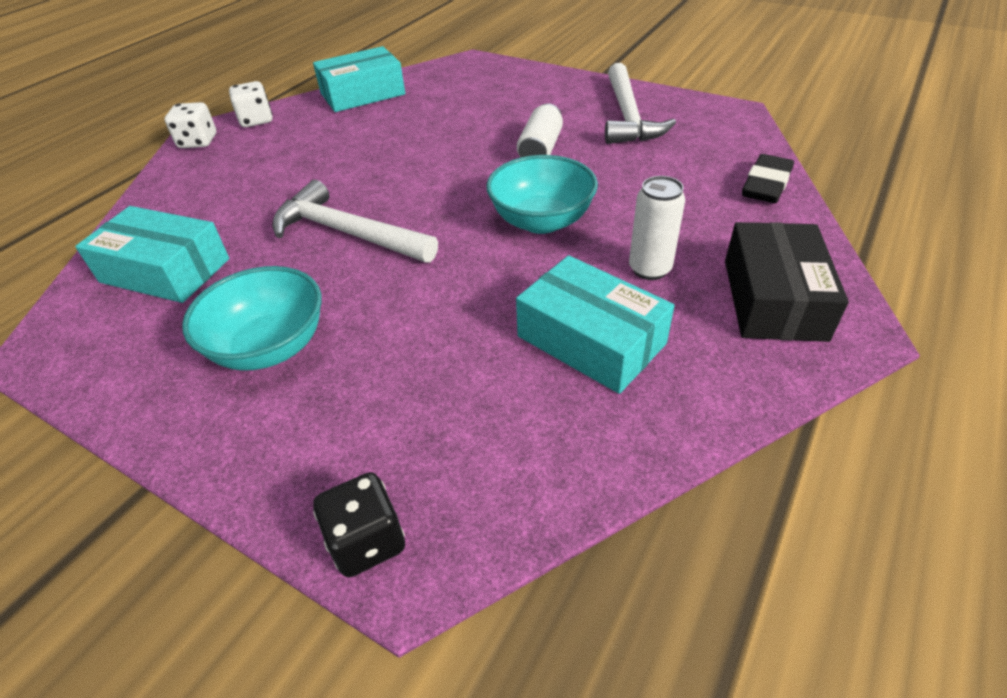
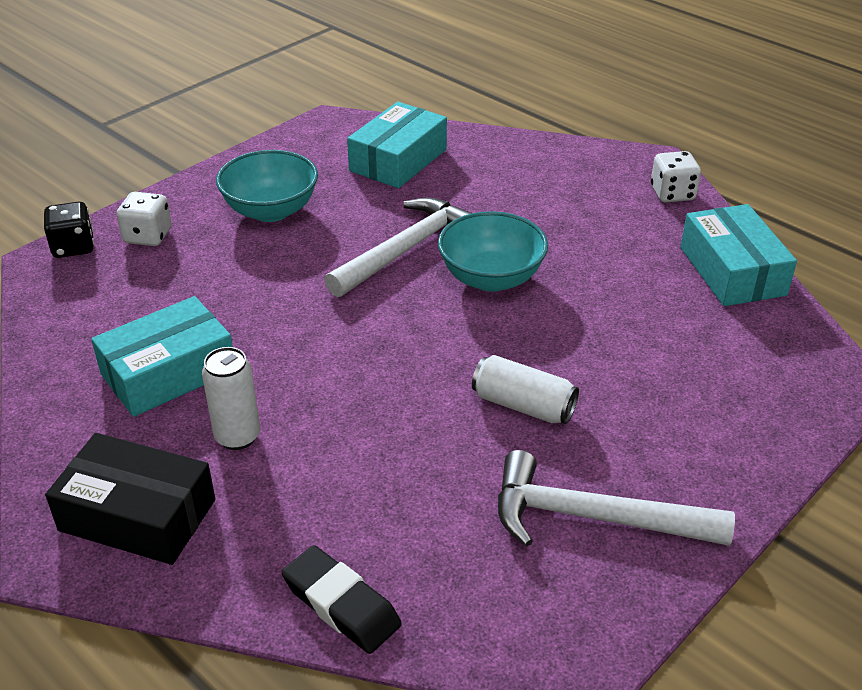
camera: 100 degrees right, 5 degrees down
(198, 142) = (629, 160): white dice -> white dice (148, 236)
(541, 221) = (362, 376): turquoise bowl -> turquoise bowl (491, 278)

